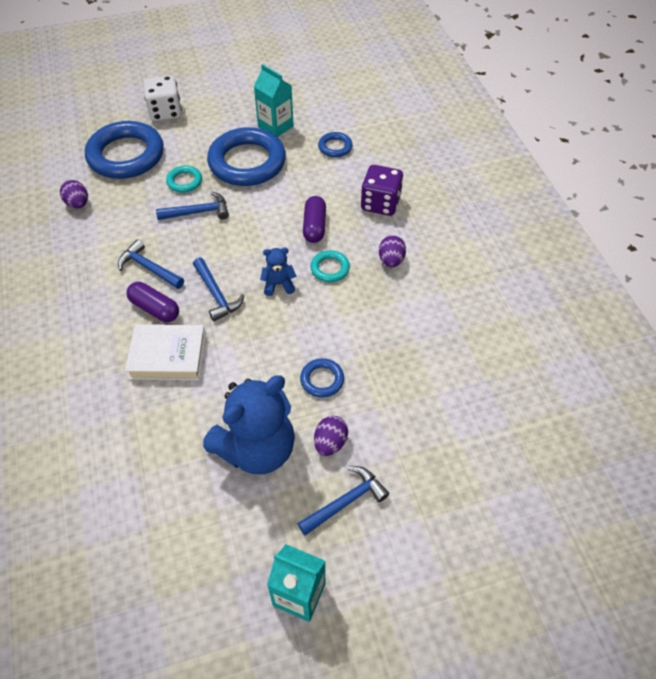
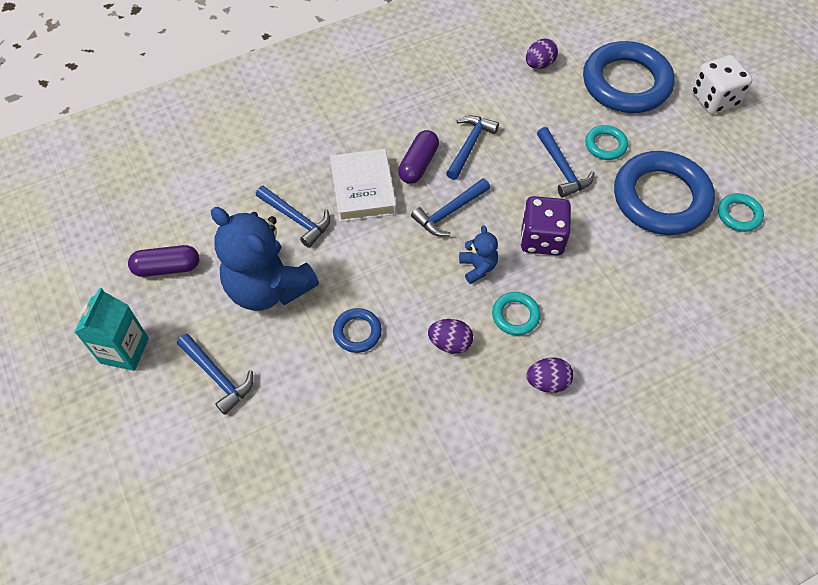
camera: 80 degrees right, 5 degrees up
(184, 416) = (296, 219): none -> blue hammer
(275, 127) = (739, 215): turquoise carton -> turquoise ring
(314, 226) = (578, 288): purple capsule -> purple capsule (167, 267)
(330, 443) = (282, 352): purple egg -> purple egg (450, 343)
(335, 147) = (729, 288): blue ring -> none
(380, 203) = (643, 357): purple dice -> purple dice (542, 238)

